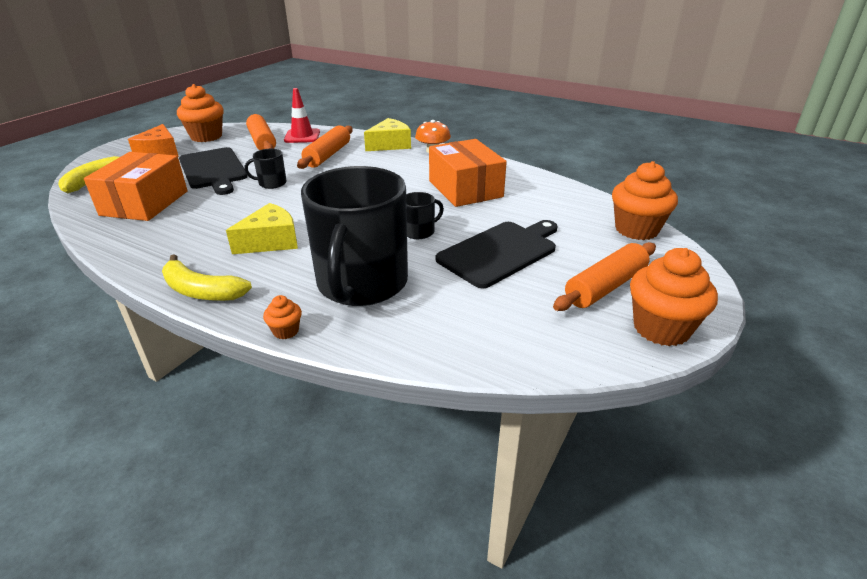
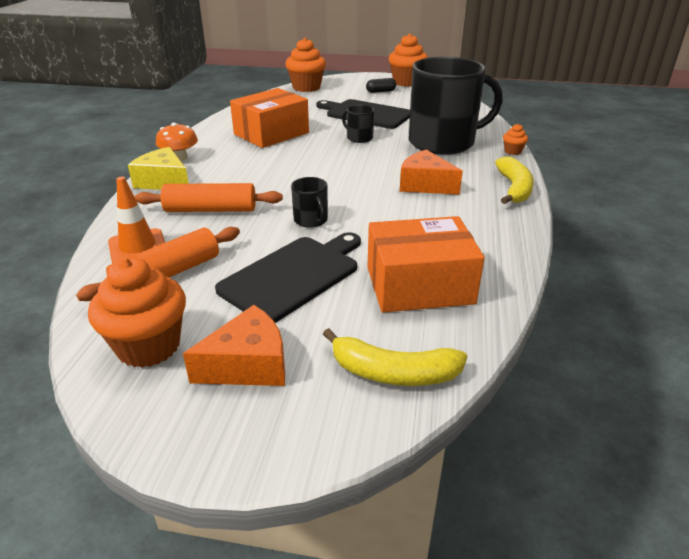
camera: 110 degrees left, 0 degrees up
(271, 241) = (425, 185): yellow cheese -> orange cheese
(302, 136) = (138, 247): red traffic cone -> orange traffic cone
(605, 287) = (381, 91): orange rolling pin -> black capsule

